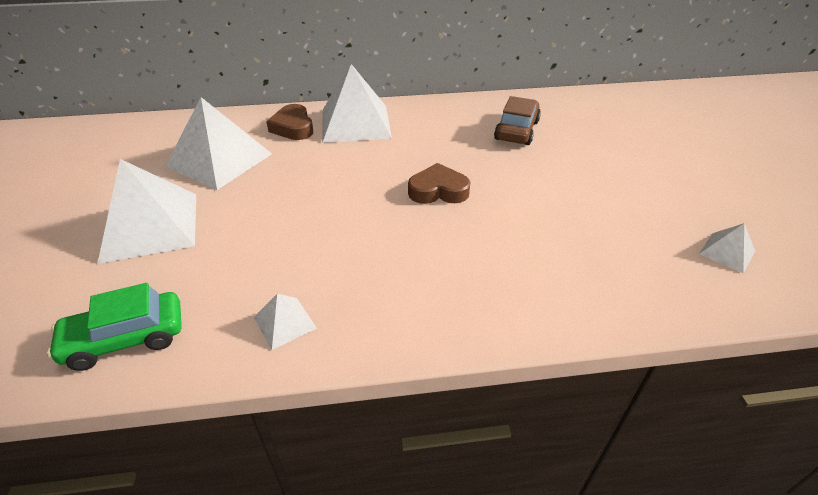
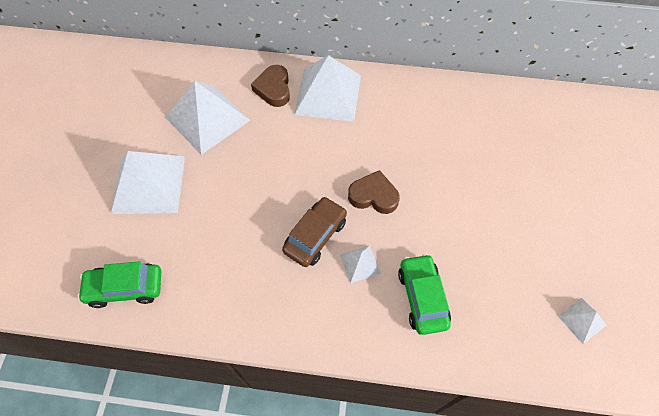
camera: 15 degrees right, 20 degrees up
(285, 323) = (228, 301): white pyramid -> white pyramid (360, 263)
(516, 130) = (468, 135): brown car -> brown car (315, 236)
(537, 268) = (422, 297): none -> green car

